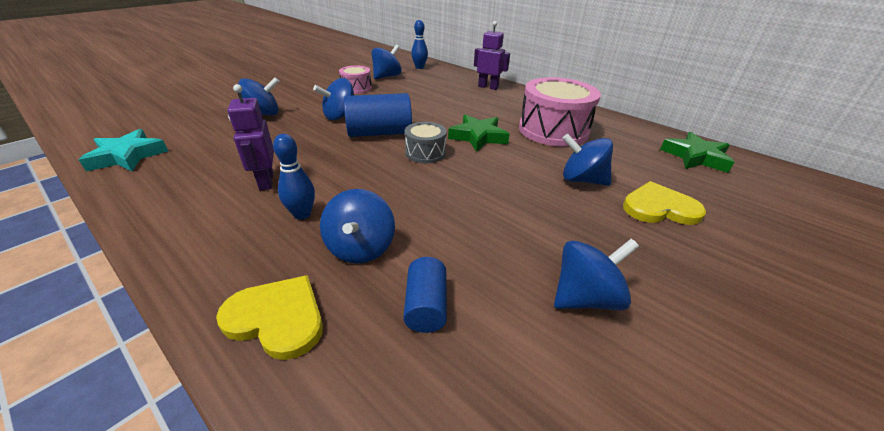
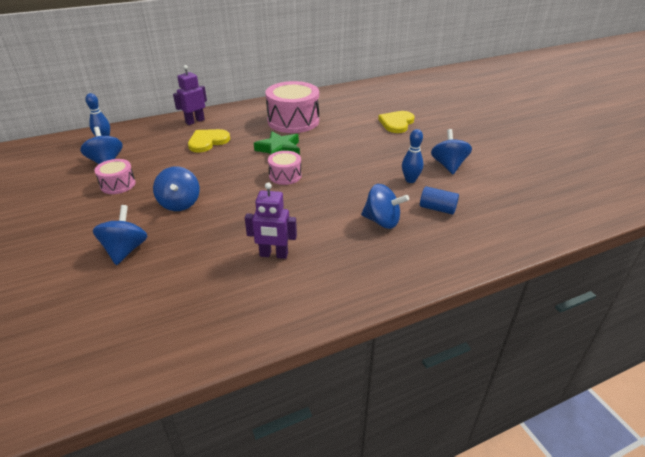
camera: 65 degrees left, 0 degrees up
(127, 156) = (147, 350): turquoise star -> none
(277, 318) = (428, 257): yellow heart -> yellow heart (208, 142)
(302, 214) = (332, 240): blue bowling pin -> blue bowling pin (410, 180)
(379, 133) = (234, 189): blue cylinder -> none
(425, 153) = (285, 175): grey drum -> pink drum
(581, 180) = (358, 133): blue spinning top -> none
(695, 157) = (359, 94): green star -> none

